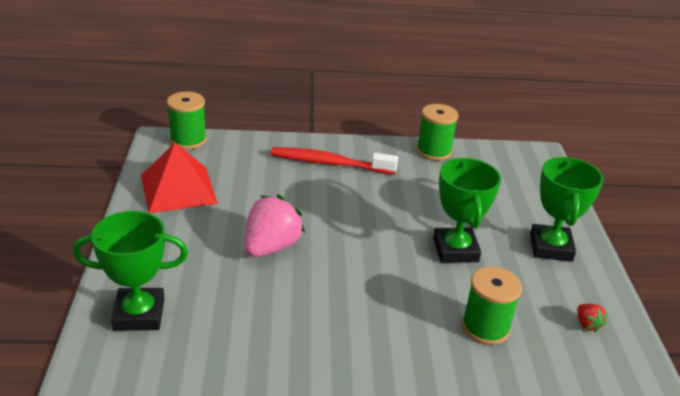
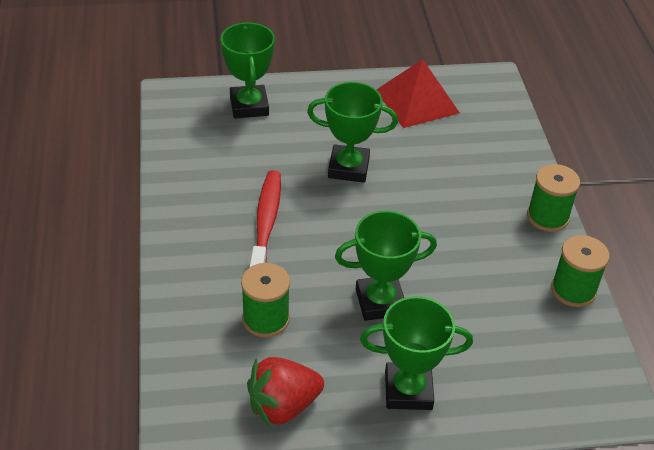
camera: 85 degrees right, 10 degrees up
(188, 140) = (502, 95): green spool -> green spool (547, 217)
(271, 247) = (348, 168): pink strawberry -> green trophy
(329, 163) = (505, 199): red toothbrush -> red toothbrush (266, 223)
(587, 324) = (283, 406): red strawberry -> red strawberry, size x2.25

